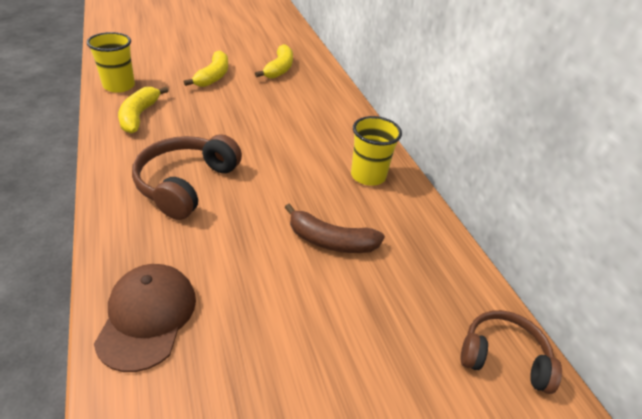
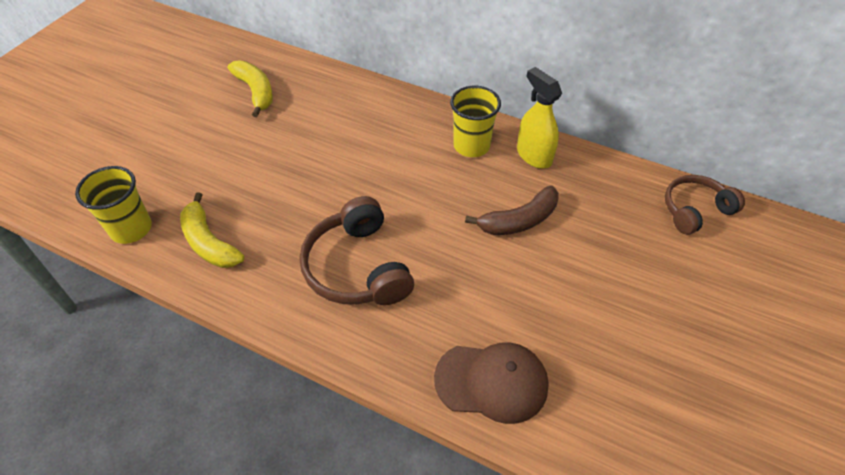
camera: 40 degrees left, 10 degrees up
(147, 317) = (492, 382): brown cap -> brown cap turned 135 degrees clockwise
(213, 76) = (208, 146): yellow banana -> none
(407, 212) = (534, 155): none -> yellow spray bottle

